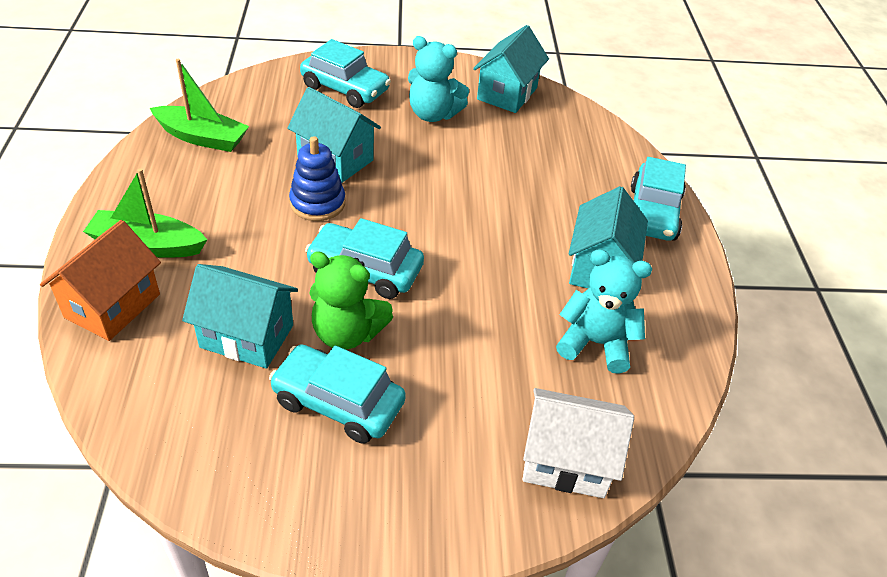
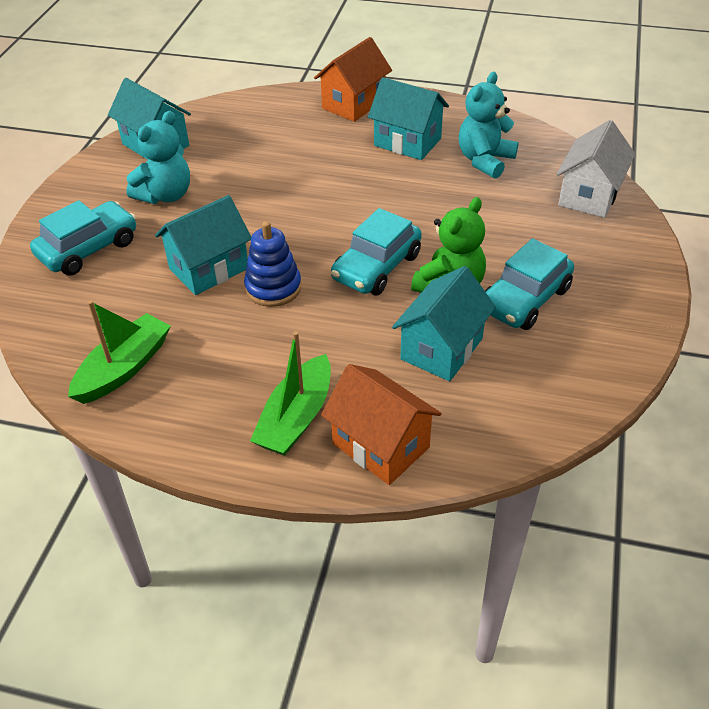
camera: 70 degrees left, 0 degrees up
(652, 213) = (353, 104): turquoise car -> orange house

